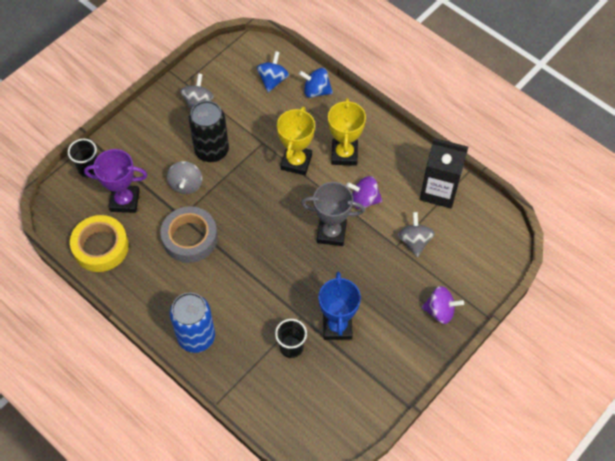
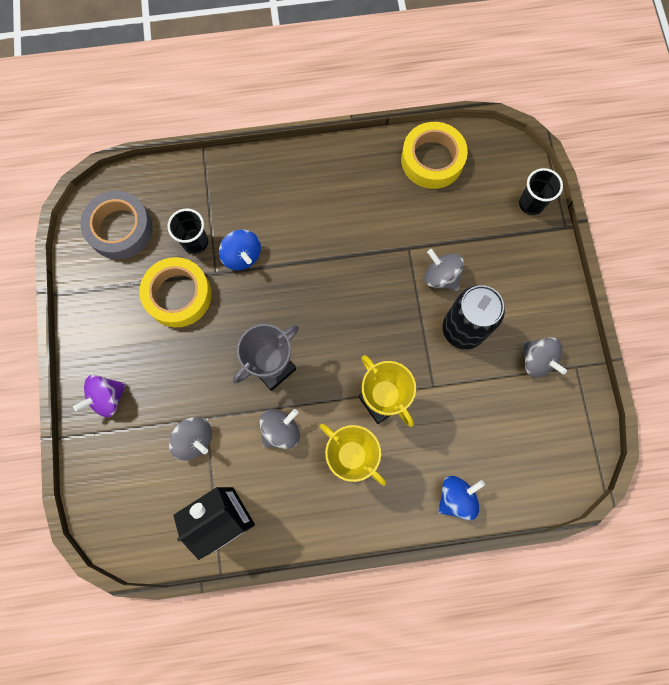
camera: 130 degrees right, 15 degrees up
(125, 201) = (467, 211): purple trophy -> none
(190, 238) = (377, 238): grey tape -> grey tape (120, 229)
(196, 337) = (274, 175): blue can -> none
(273, 80) = (508, 462): blue spinning top -> blue spinning top (242, 256)
(337, 326) = (178, 295): blue trophy -> yellow tape
(364, 200) = (281, 431): purple spinning top -> grey spinning top

